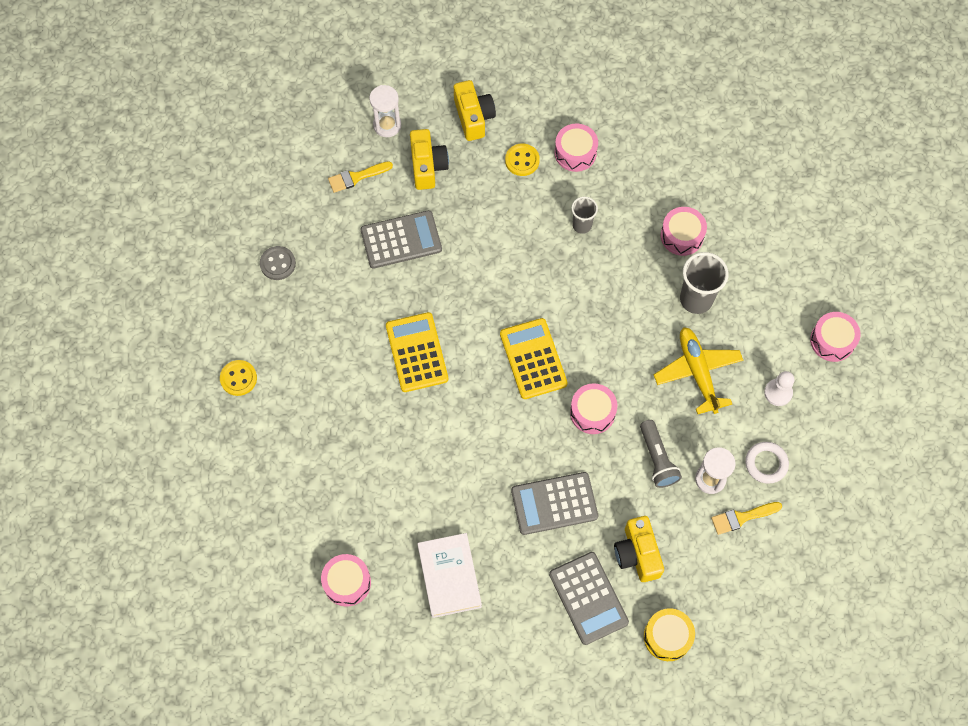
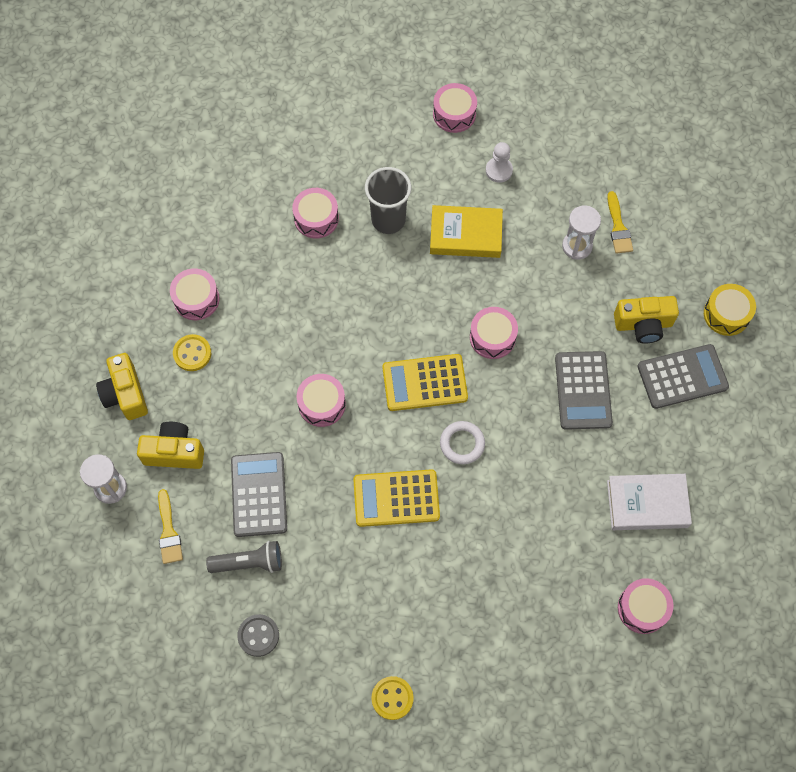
camera: 80 degrees left, 0 degrees up
(473, 117) = (125, 394): yellow camera -> yellow camera turned 105 degrees counterclockwise
(494, 275) = (322, 404): none -> pink drum
(582, 225) = (283, 308): grey cup -> none
(657, 459) = (550, 288): grey flashlight -> grey flashlight (249, 562)
(697, 372) = (465, 235): yellow plane -> yellow book
(766, 463) = (568, 196): white ring -> white ring (462, 444)

